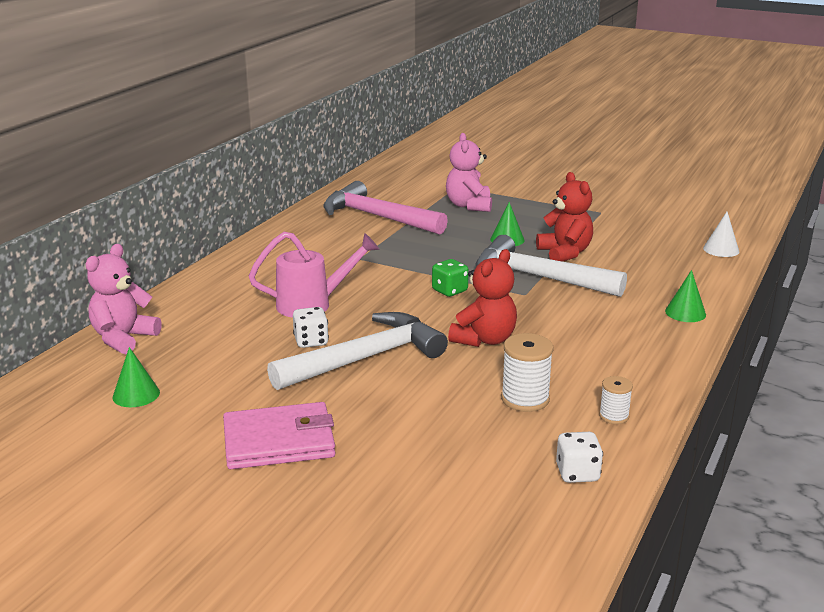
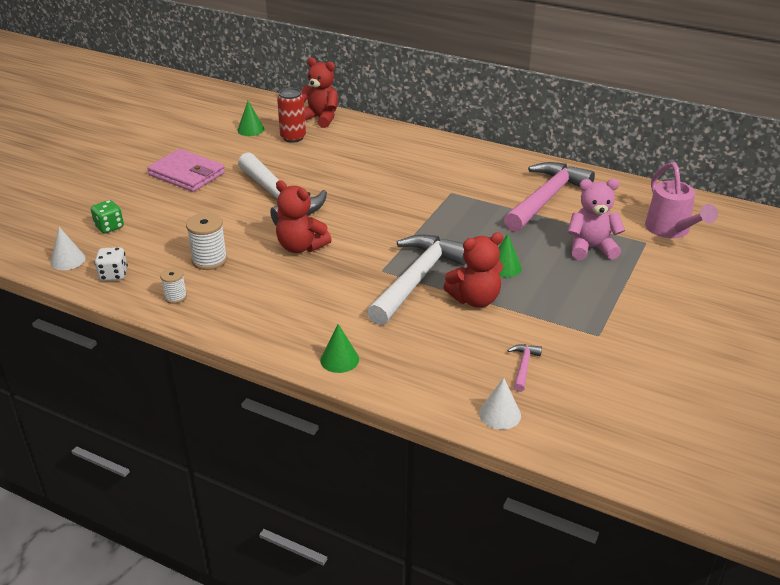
camera: 90 degrees right, 10 degrees up
(123, 338) = (320, 118): pink teddy bear -> red teddy bear
(180, 357) = (293, 137): none -> red can
(279, 441) = (187, 174): pink wallet -> pink wallet turned 45 degrees counterclockwise
(311, 341) = (308, 178): white dice -> none
(312, 304) = (365, 176): pink watering can -> pink watering can (671, 230)
(449, 291) = (388, 233): green dice -> green dice (109, 227)
(548, 525) = (68, 260): none -> white cone
(656, 239) = (523, 366): none -> pink hammer

